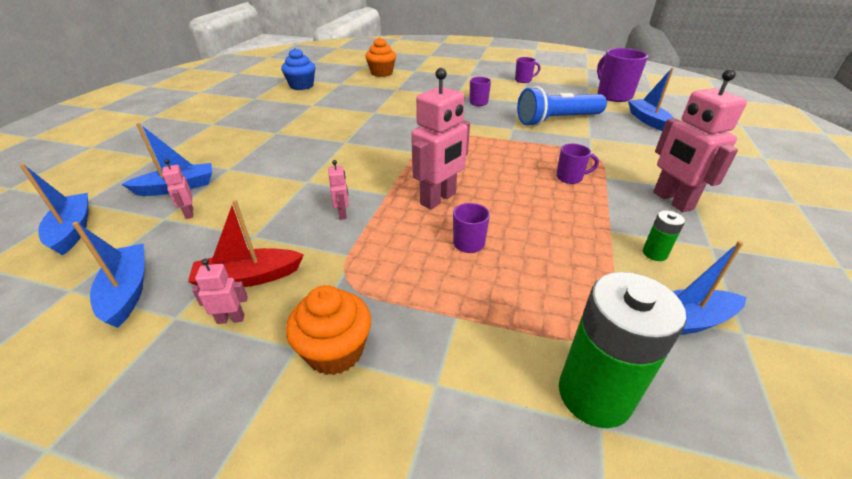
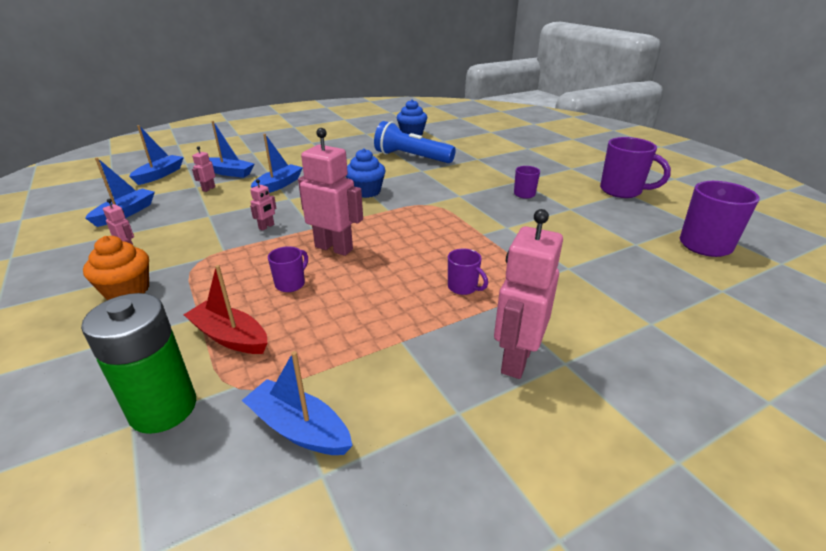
camera: 45 degrees right, 5 degrees down
(248, 277) = (168, 234): red boat -> red boat (230, 337)
(366, 146) = (366, 192): none -> blue cupcake
(381, 73) = (492, 142): orange cupcake -> none
(438, 199) = (334, 248): pink robot -> pink robot turned 150 degrees counterclockwise
(523, 80) = (622, 191): purple mug -> purple mug, size x1.87
(557, 120) = (569, 239): blue flashlight -> blue flashlight (412, 157)
(648, 120) = (687, 285): blue boat -> blue boat (278, 185)
(654, 253) = (394, 379): green battery -> none

